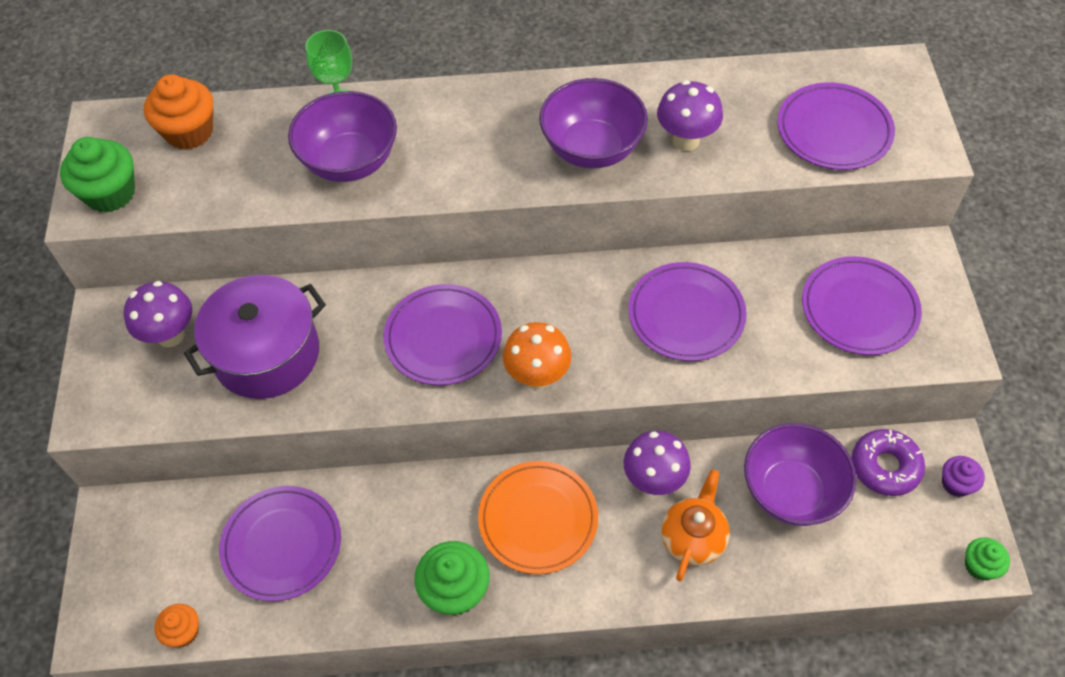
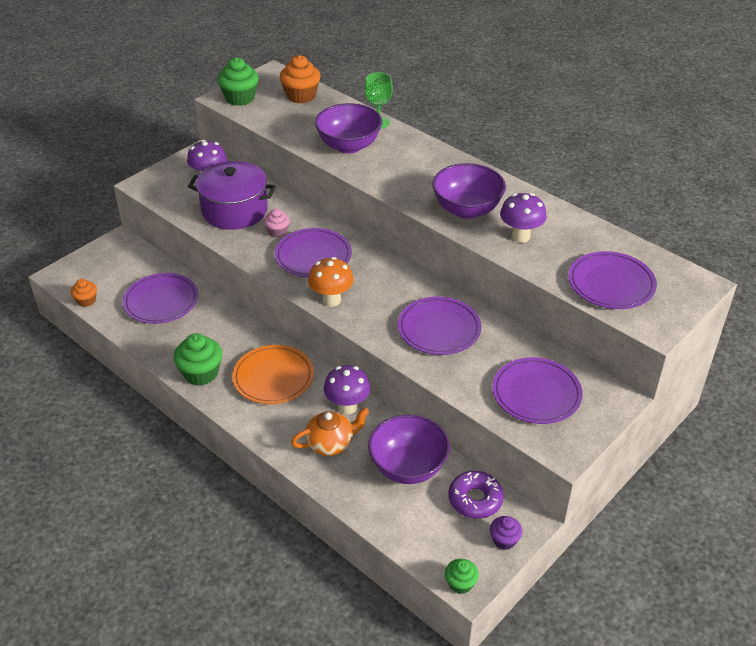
camera: 45 degrees right, 15 degrees down
(358, 340) = (277, 231): none -> pink cupcake

